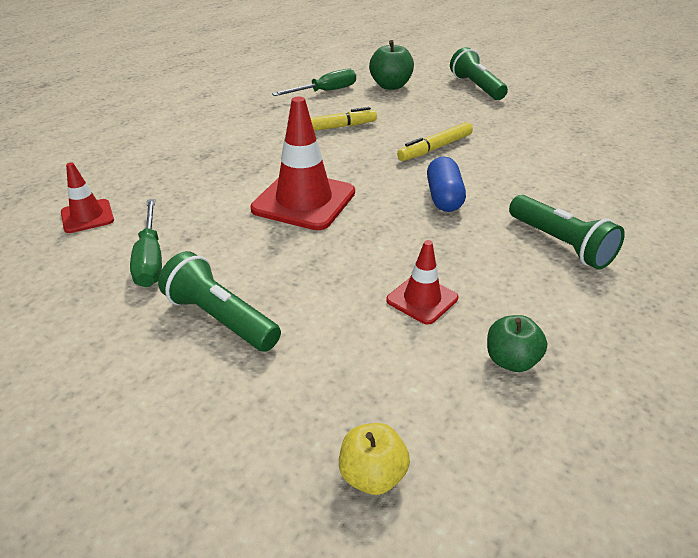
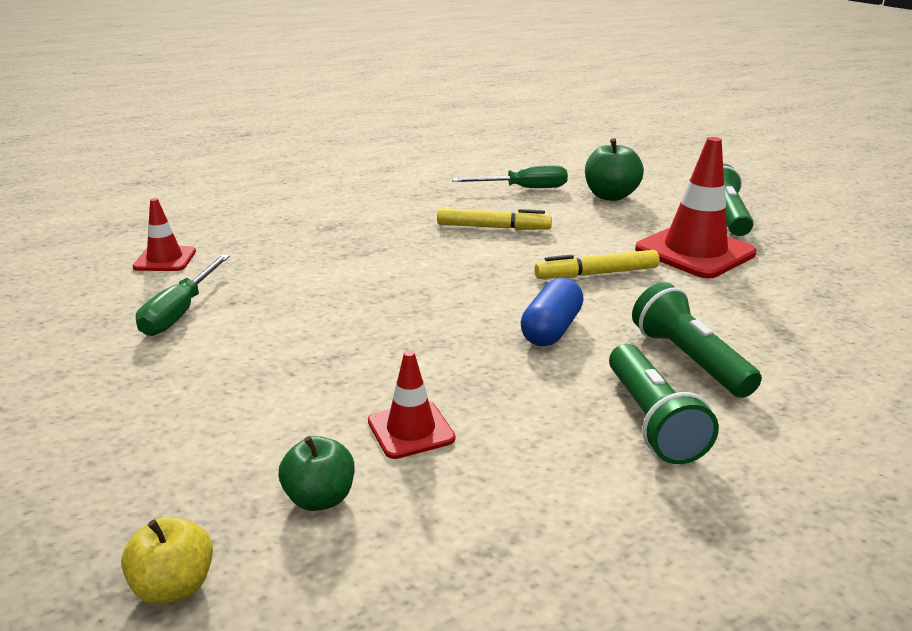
camera: 25 degrees right, 10 degrees down
(221, 318) = (187, 385): green flashlight -> green flashlight (689, 359)
(304, 201) = (384, 294): red traffic cone -> red traffic cone (694, 251)
(511, 360) = (447, 529): green apple -> green apple (320, 498)

